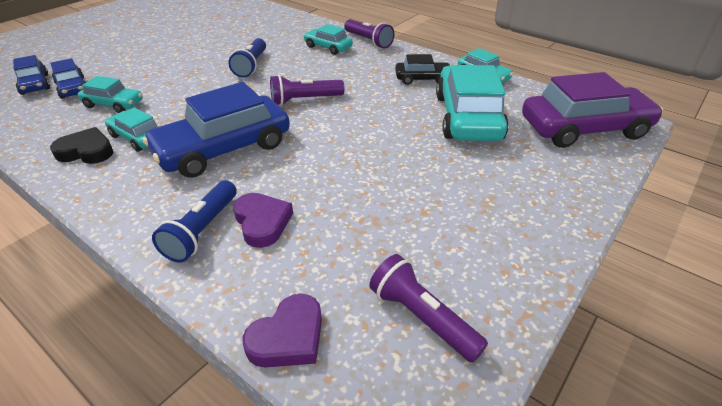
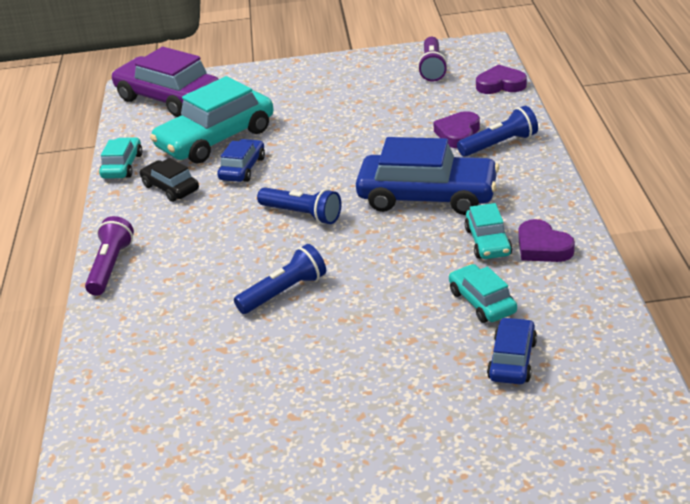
camera: 130 degrees left, 5 degrees down
(35, 84) = (556, 395): blue car -> blue car (242, 168)
(86, 151) = (542, 247): black heart -> purple heart
(304, 100) = (302, 215): purple flashlight -> blue flashlight
(328, 47) = (165, 280): turquoise car -> none

